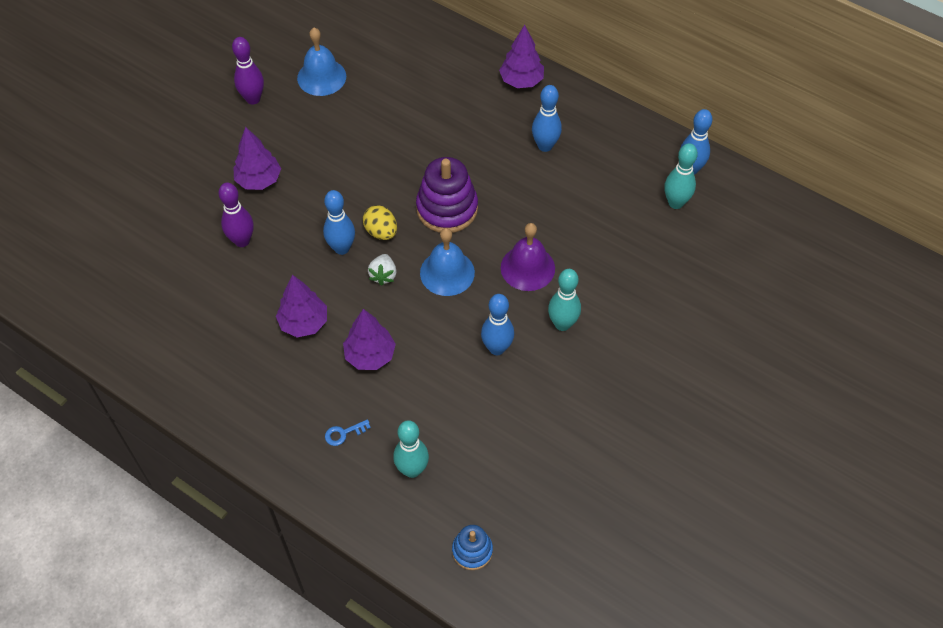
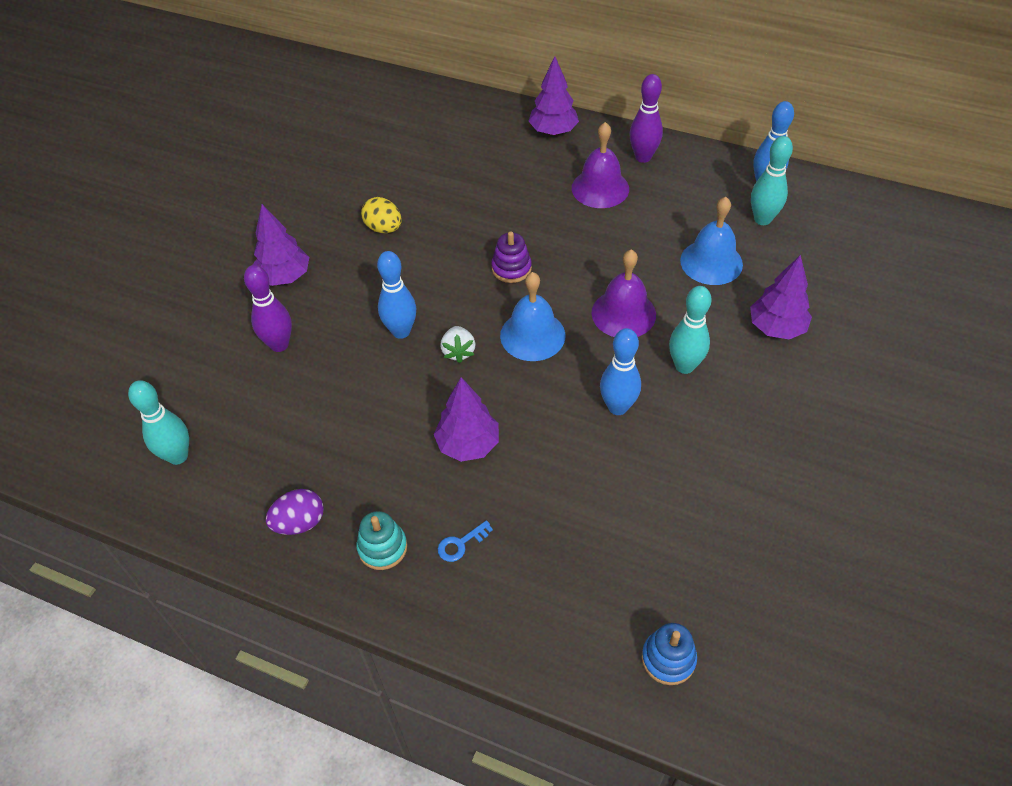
camera: 10 degrees left, 5 degrees down
(227, 392) = (299, 523): none -> purple egg
(253, 99) = (259, 196): purple bowling pin -> purple bowling pin (643, 157)
(284, 424) = (382, 547): none -> turquoise stacking toy
(304, 323) = (376, 422): purple tree -> purple tree (776, 328)
(321, 77) = (332, 162): blue bell -> blue bell (711, 262)
(381, 232) = (442, 306): yellow egg -> yellow egg (383, 228)
(412, 470) = (560, 571): turquoise bowling pin -> turquoise bowling pin (178, 456)
(447, 208) = (511, 268): purple stacking toy -> purple stacking toy, size x0.56
(545, 146) = (600, 188): blue bowling pin -> purple bell

